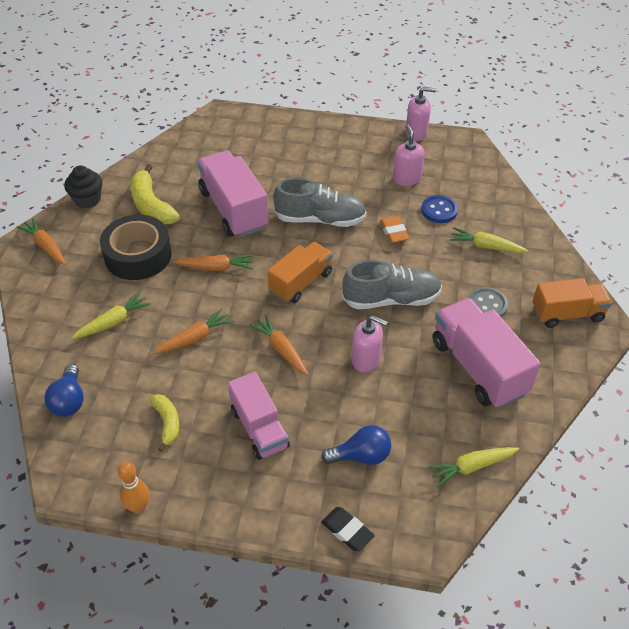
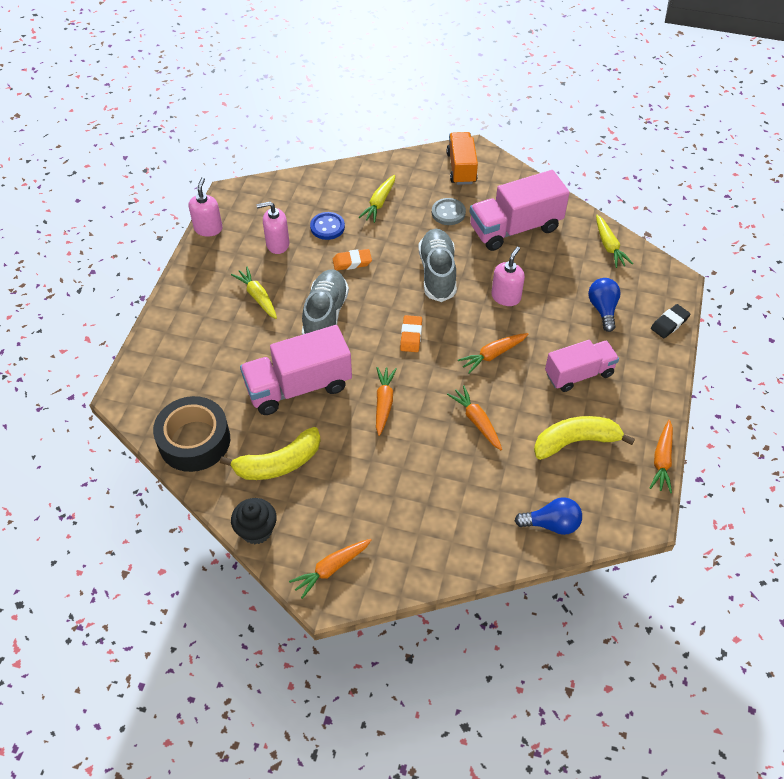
camera: 85 degrees left, 5 degrees up
(113, 322) = (452, 491): yellow carrot -> yellow carrot (257, 297)
(138, 255) = (358, 473): black tape -> black tape (194, 440)
(138, 507) = (662, 460): orange bowling pin -> orange carrot
(167, 423) = (575, 441): yellow banana -> yellow banana, size x1.67
(301, 282) = (411, 336): orange truck -> orange eraser

